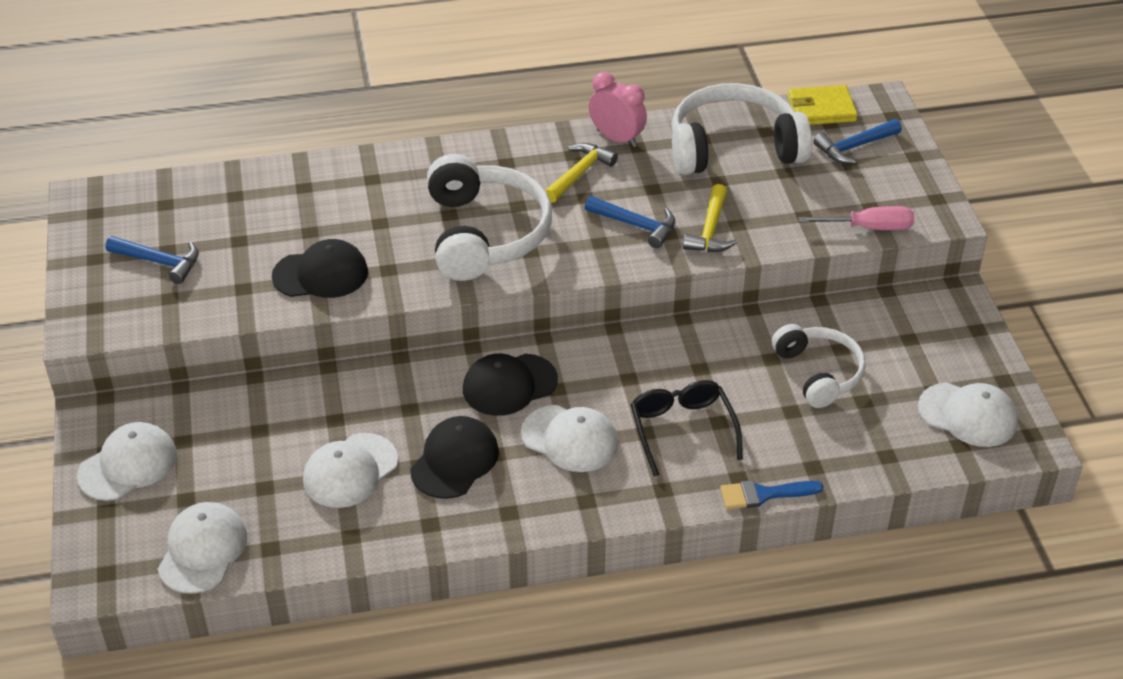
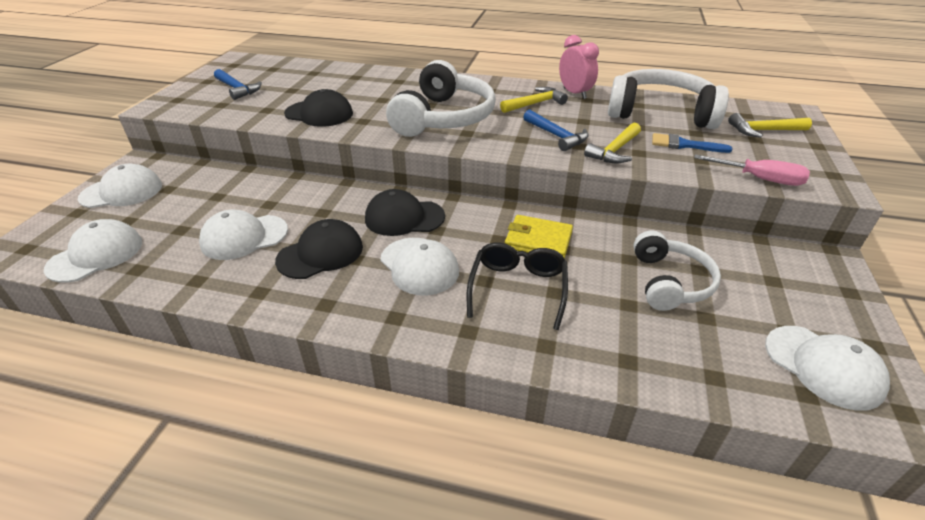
camera: 25 degrees right, 5 degrees down
(764, 494) = (563, 369): blue brush -> blue brush (684, 145)
(821, 109) = (742, 107): yellow wallet -> yellow wallet (538, 240)
(854, 147) = (763, 131): blue hammer -> yellow hammer

